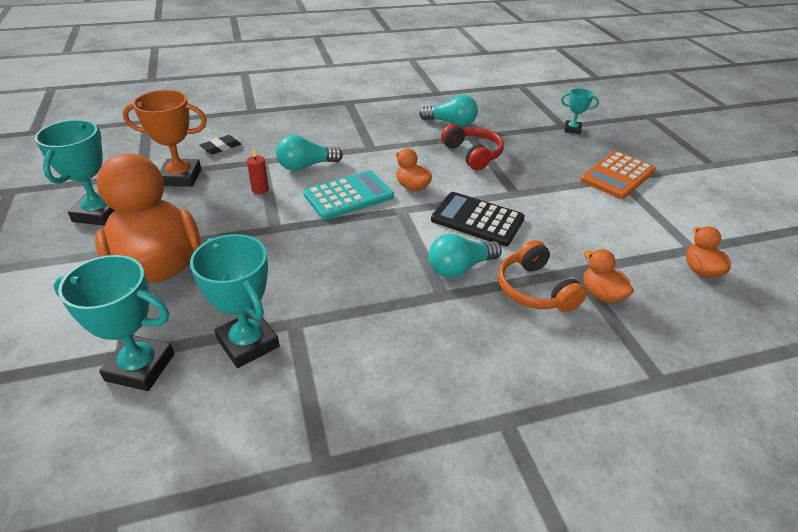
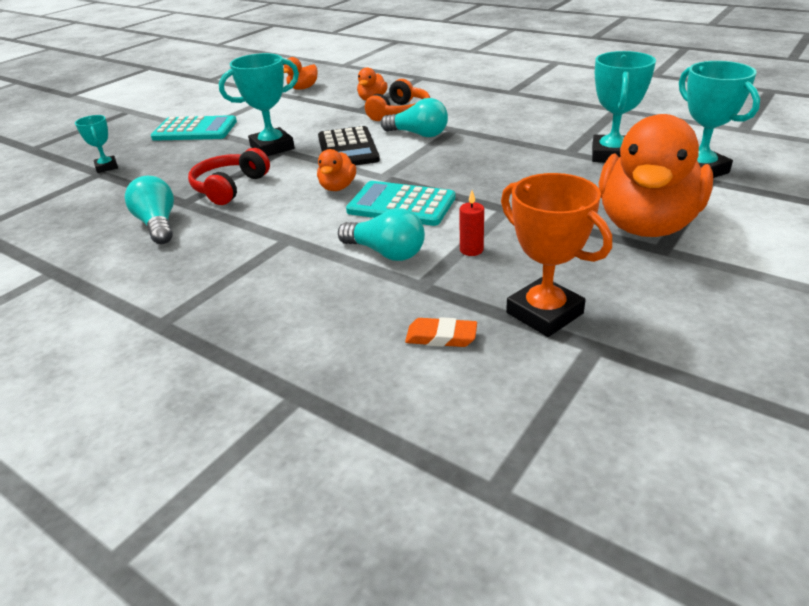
camera: 125 degrees left, 5 degrees down
(99, 213) = (687, 310): turquoise trophy -> turquoise trophy (272, 147)
(221, 147) = (441, 337): black eraser -> orange eraser
(617, 175) = (195, 130): orange calculator -> turquoise calculator

